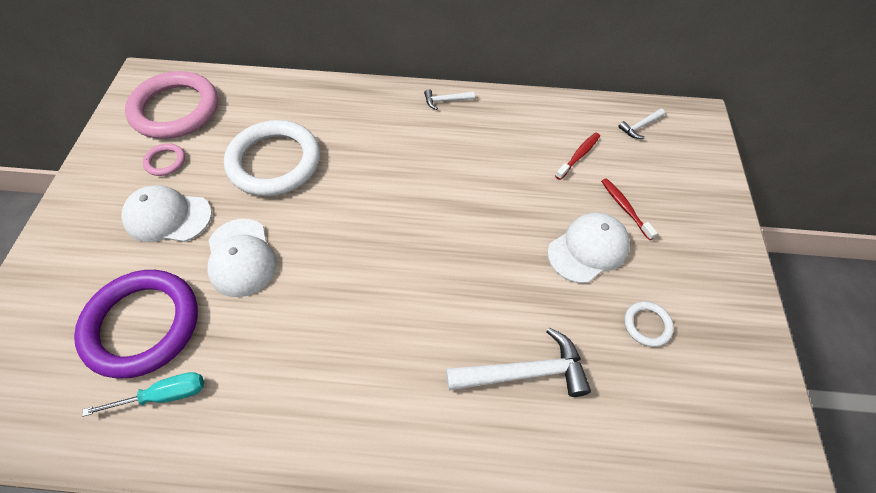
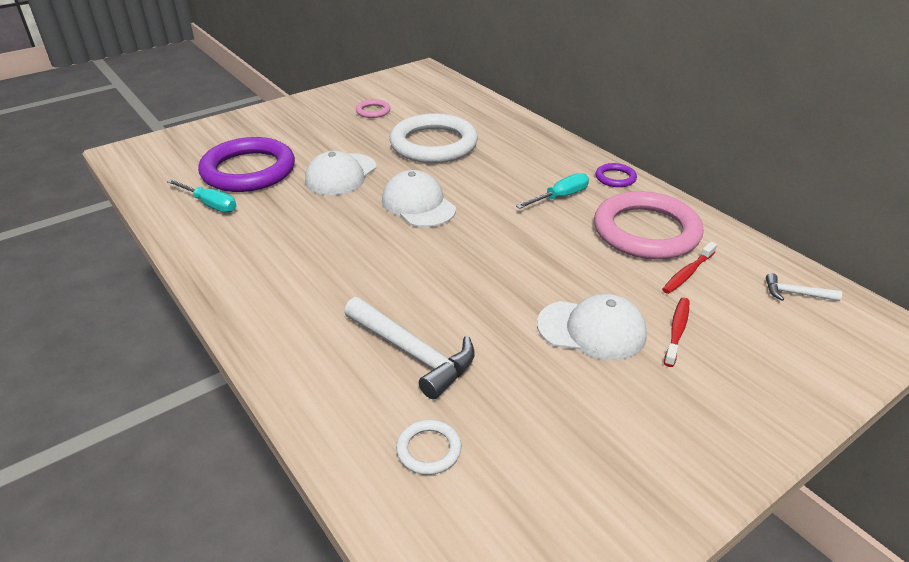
camera: 50 degrees right, 20 degrees down
(168, 217) = (334, 135): white cap -> white cap (418, 204)
(175, 109) = (417, 91): pink ring -> pink ring (646, 231)
(434, 147) = (560, 197): none -> turquoise screwdriver
(445, 101) = (615, 178): white hammer -> purple ring
(579, 155) = (687, 273): red toothbrush -> red toothbrush turned 135 degrees clockwise
(647, 325) = (563, 410): white ring -> white ring (428, 449)

